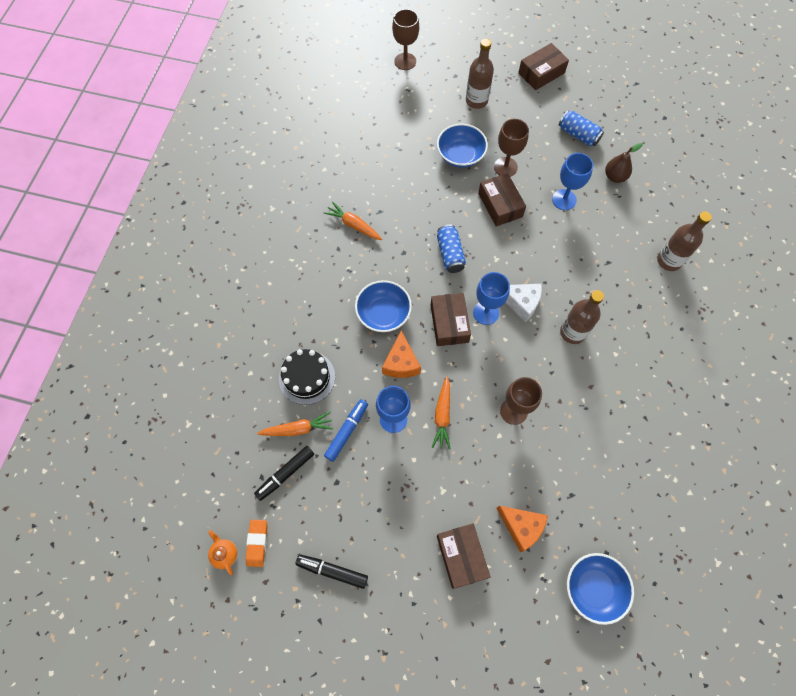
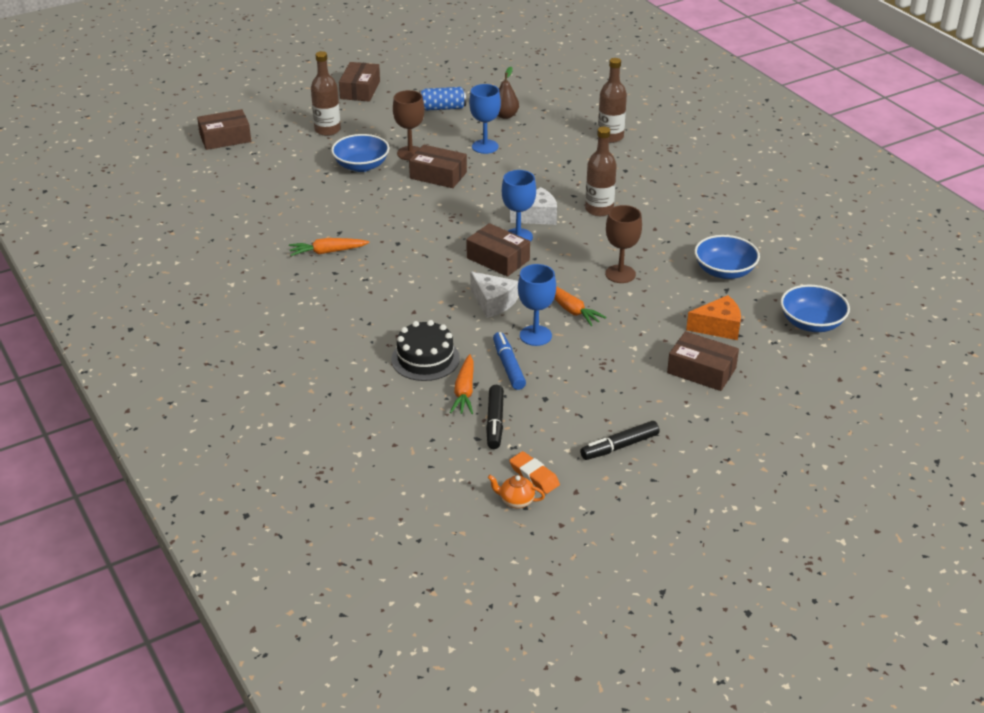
camera: 45 degrees left, 30 degrees down
(298, 429) = (464, 391): orange carrot -> orange carrot turned 150 degrees clockwise
(383, 313) = (434, 285): blue bowl -> blue bowl (724, 271)
(401, 363) = (493, 302): orange cheese -> white cheese
(405, 61) = (225, 138): brown goblet -> brown box
(450, 254) = (438, 222): blue can -> none

